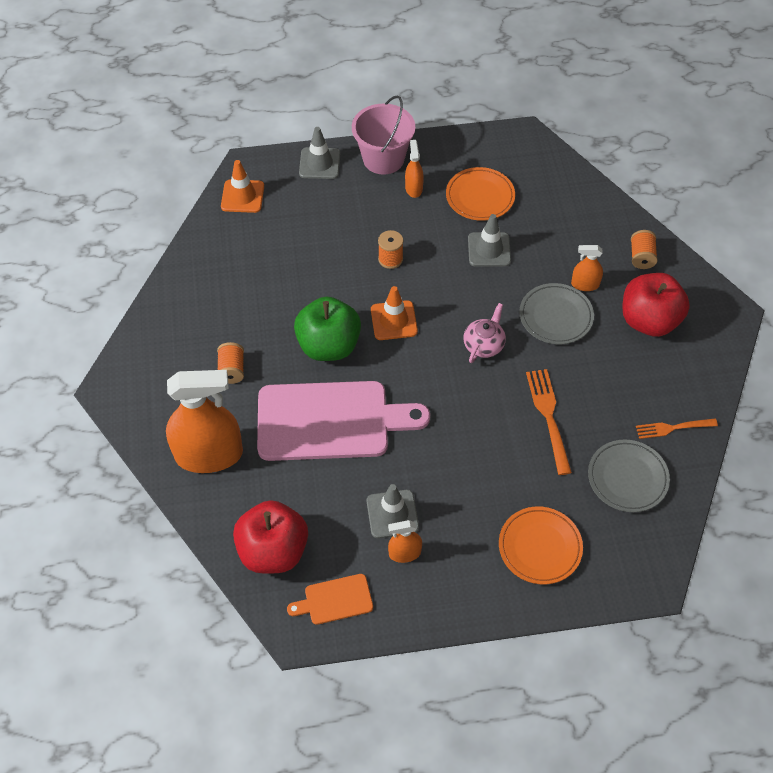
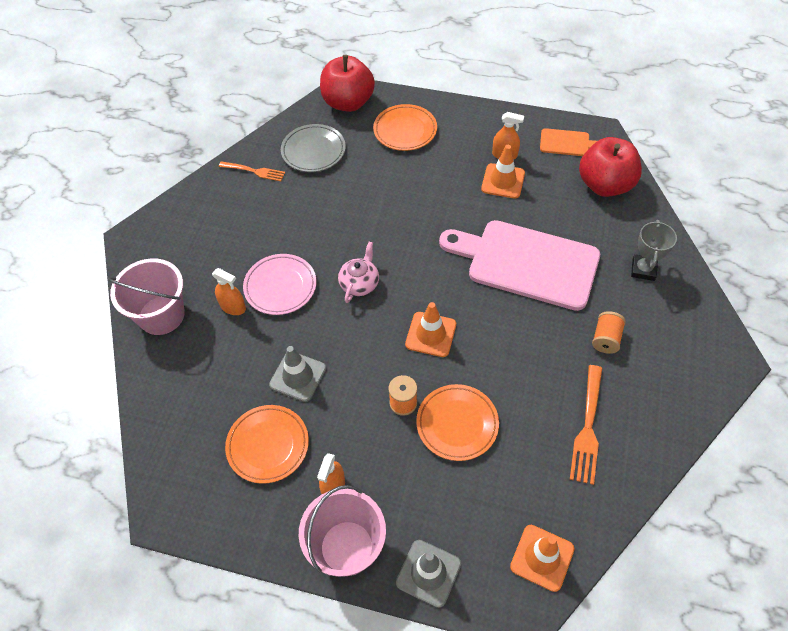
camera: 155 degrees left, 0 degrees up
(209, 455) = (643, 269): orange spray bottle -> grey trophy
(329, 346) = (503, 331): green apple -> none
(339, 258) = (457, 424): none -> orange plate
(392, 514) = (503, 181): grey traffic cone -> orange traffic cone
(484, 344) = (360, 283): pink teapot -> pink teapot turned 150 degrees clockwise
(549, 417) = (343, 208): orange fork -> orange fork (587, 427)
(556, 316) = (280, 286): grey plate -> pink plate
(641, 257) = (161, 315): orange spool -> pink bucket
(649, 320) = (204, 255): red apple -> red apple (348, 102)

